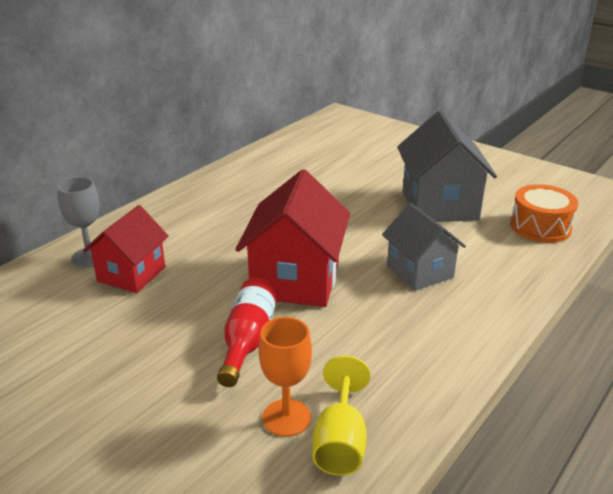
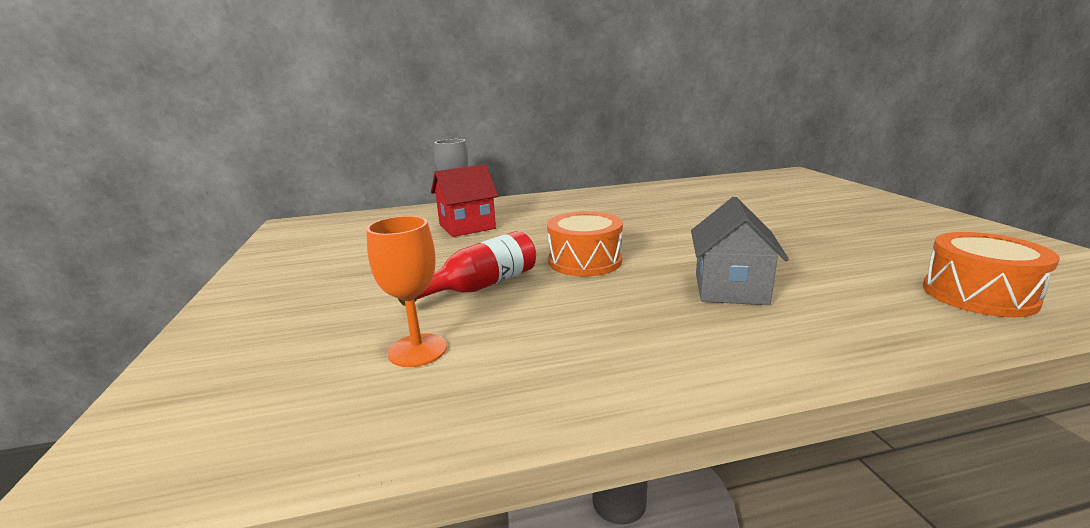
camera: 40 degrees right, 10 degrees down
(295, 280) = (585, 261): red house -> orange drum
(340, 442) = (428, 391): yellow goblet -> none
(439, 205) = (831, 246): grey house -> none

